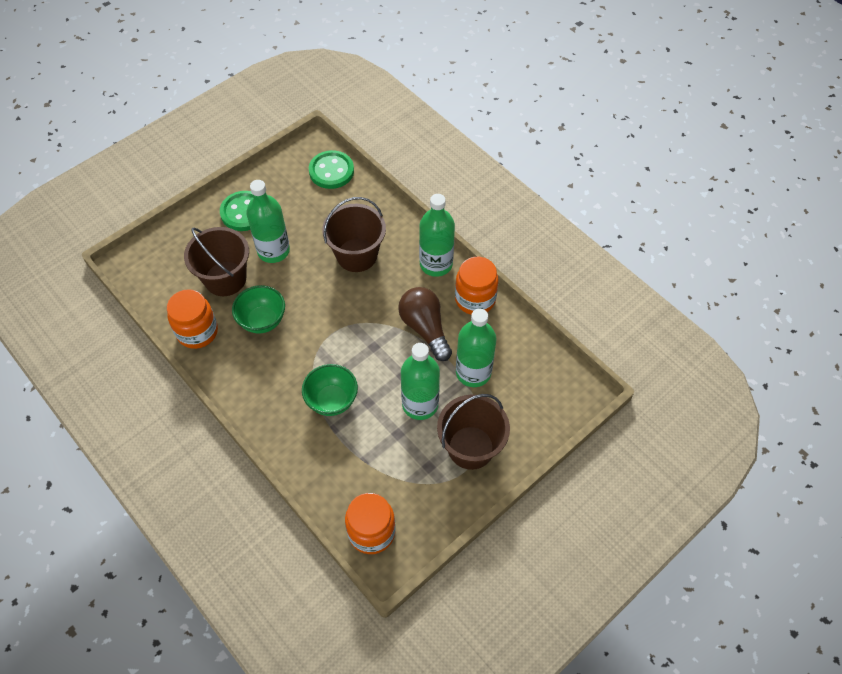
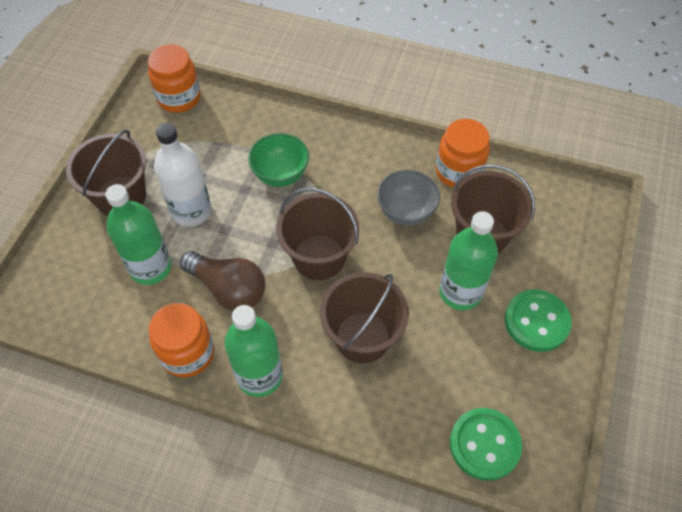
camera: 150 degrees right, 0 degrees up
(262, 321) = (406, 212): green bowl -> grey bowl
(348, 319) = (319, 257): none -> brown bucket
(420, 404) = (191, 211): green bottle -> white bottle

